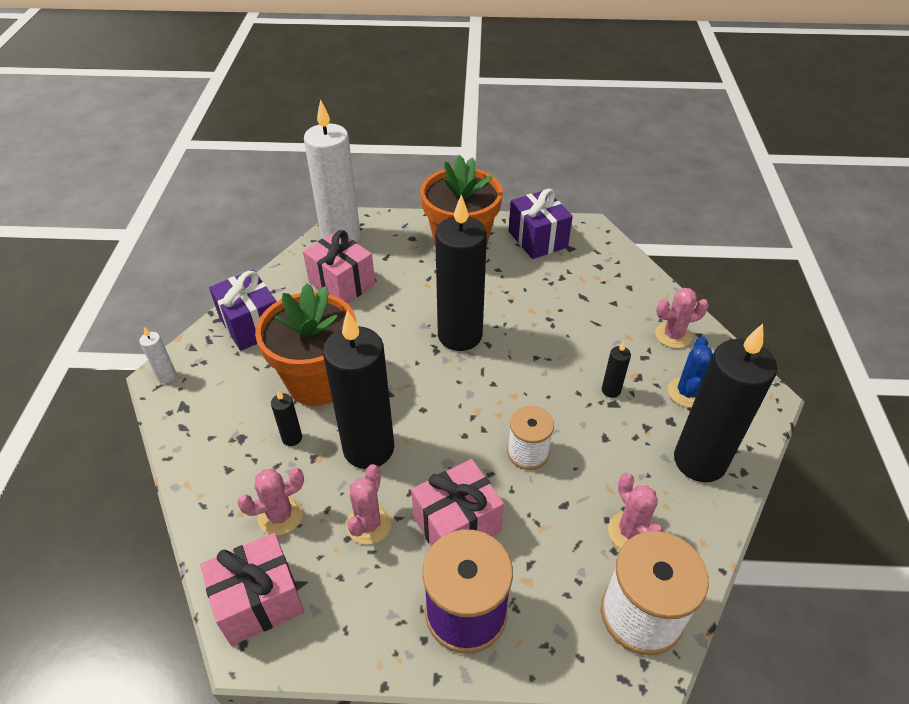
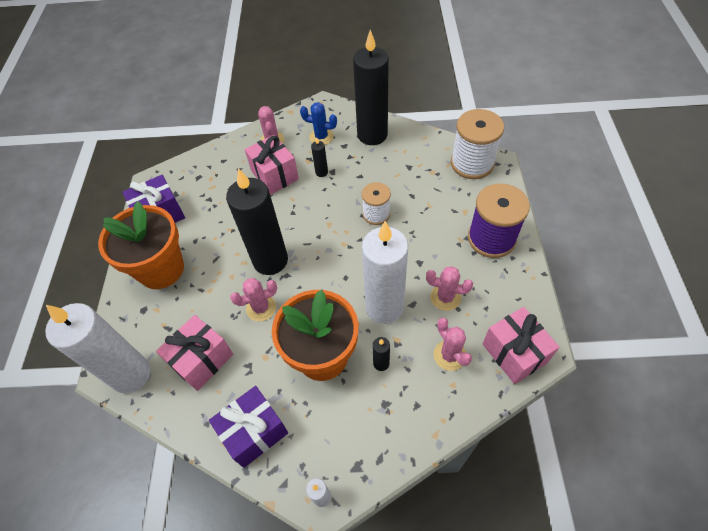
camera: 90 degrees left, 10 degrees up
(368, 448) = (384, 307): black candle -> white candle
(457, 524) = (435, 248): pink gift -> pink gift (275, 175)
(630, 532) = (424, 166): pink cactus -> pink cactus (261, 308)

